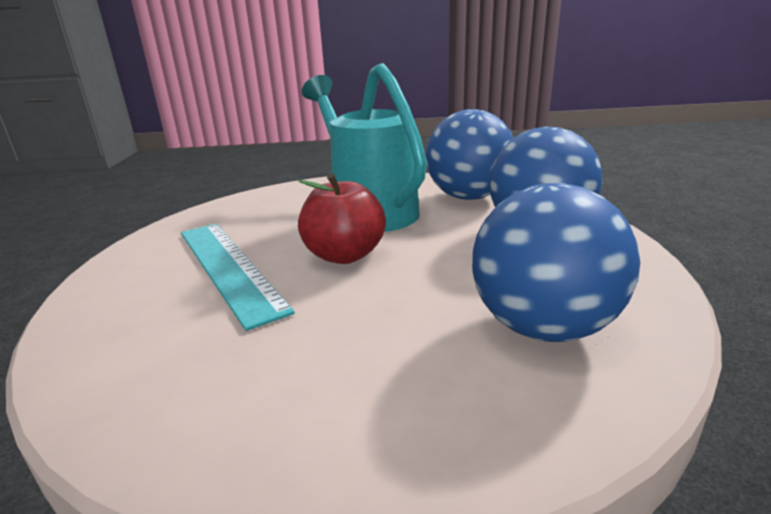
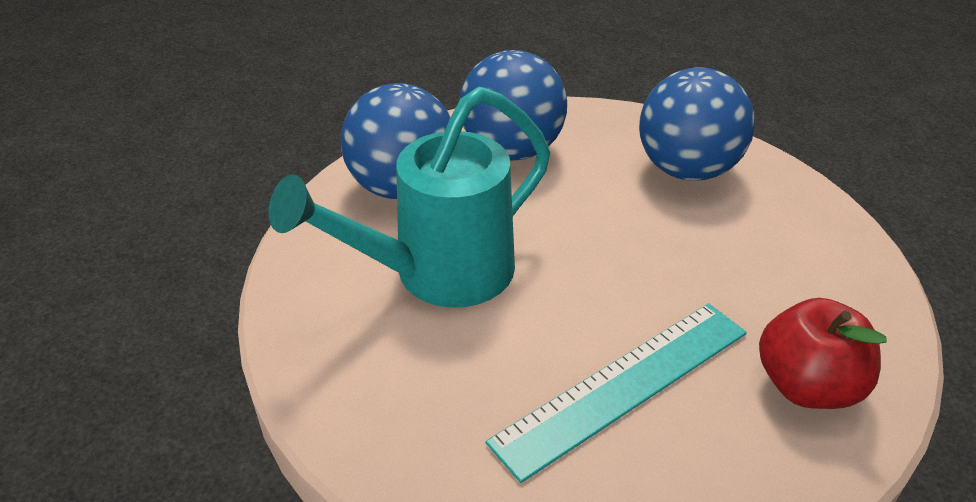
camera: 95 degrees left, 15 degrees up
(344, 255) = (580, 284): red apple -> red apple (806, 386)

